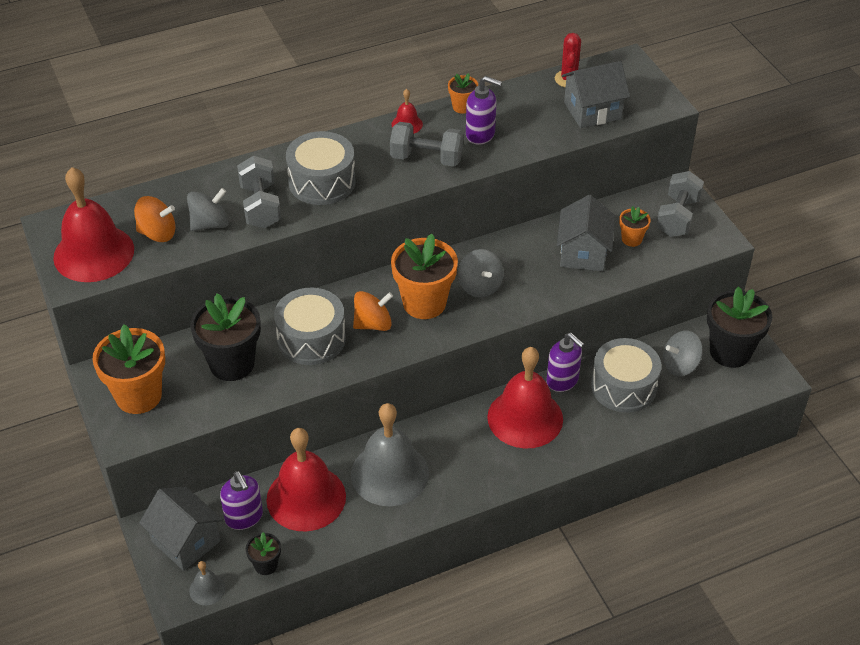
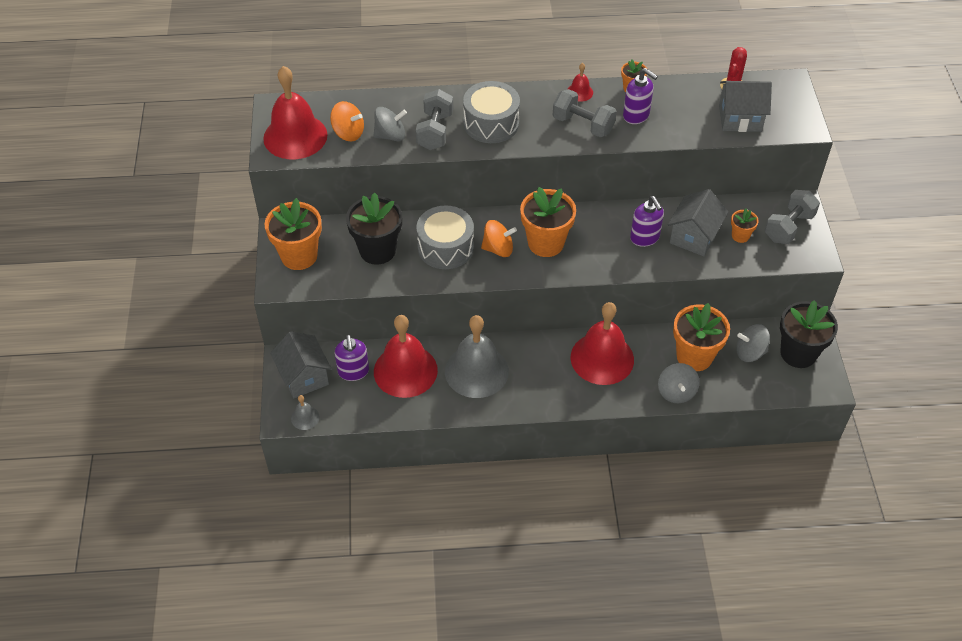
camera: 20 degrees right, 5 degrees up
(266, 565) = (355, 413): black flower pot -> none
(480, 286) = (596, 241): grey spinning top -> grey spinning top (676, 392)
(562, 381) = (646, 337): purple soap dispenser -> purple soap dispenser (645, 238)
(623, 386) = (694, 356): grey drum -> orange flower pot

